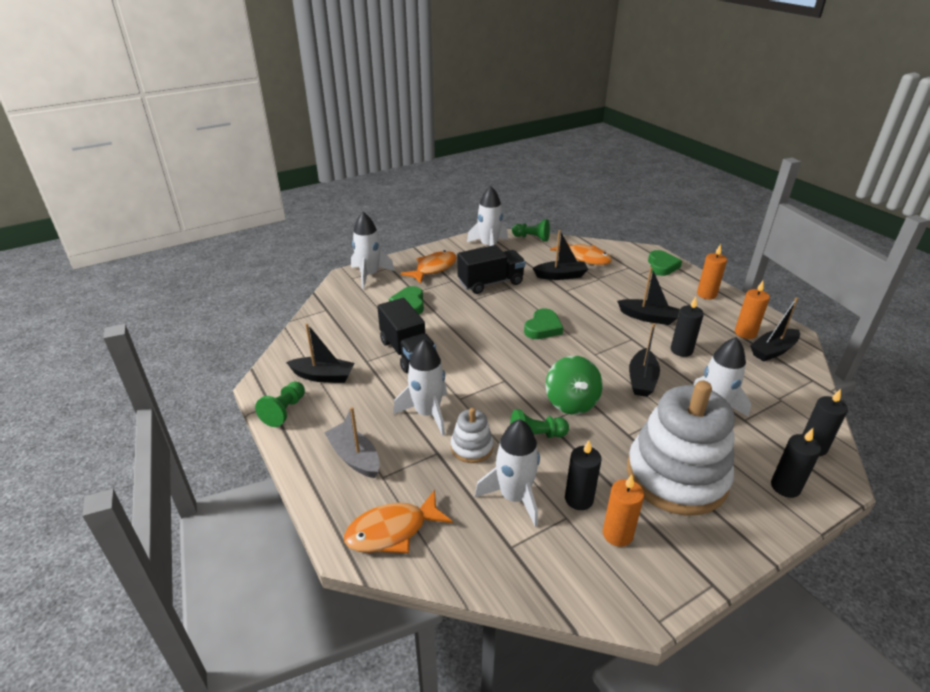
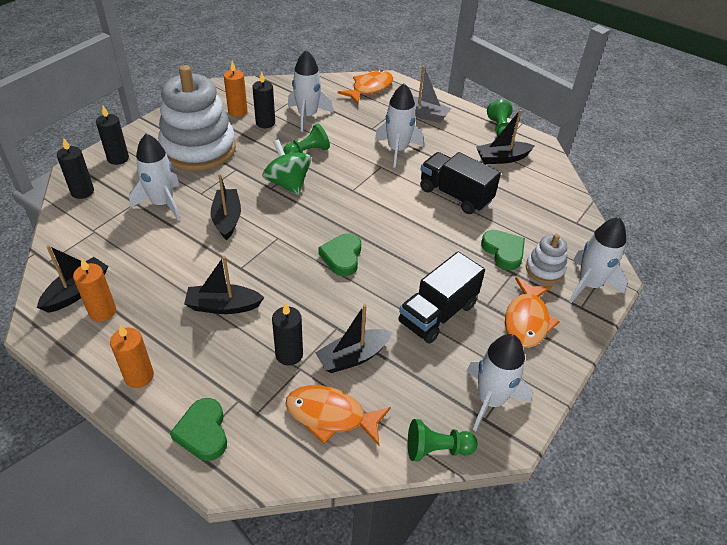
camera: 155 degrees right, 10 degrees up
(472, 447) = (350, 136): white stacking toy -> white stacking toy (544, 269)
(681, 350) = (185, 265): black candle -> black candle (289, 354)

